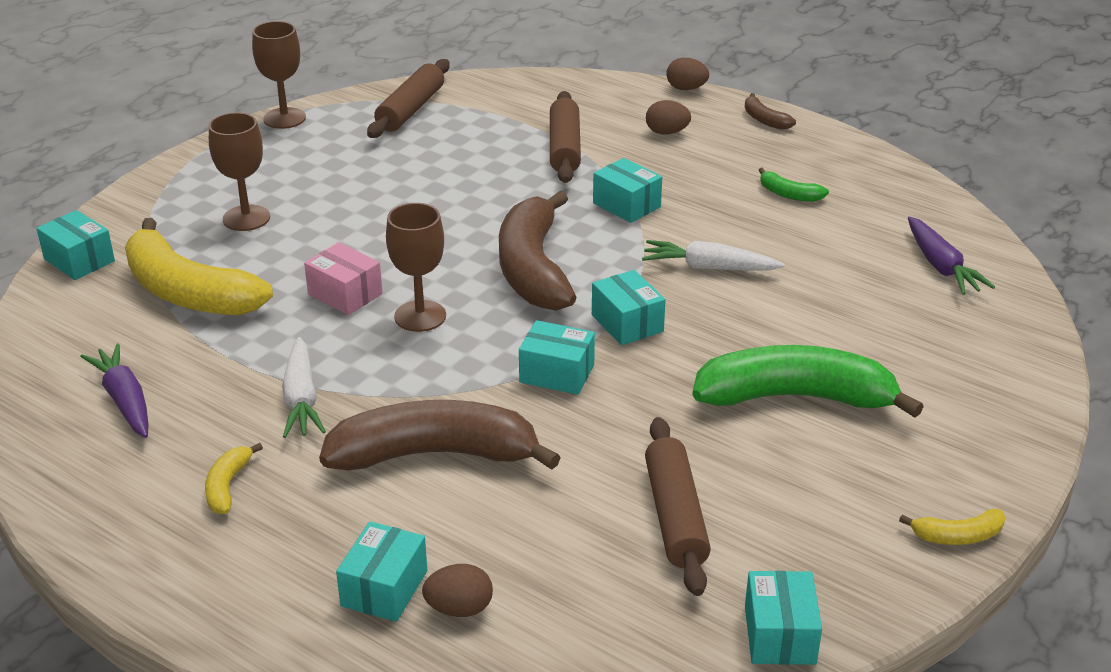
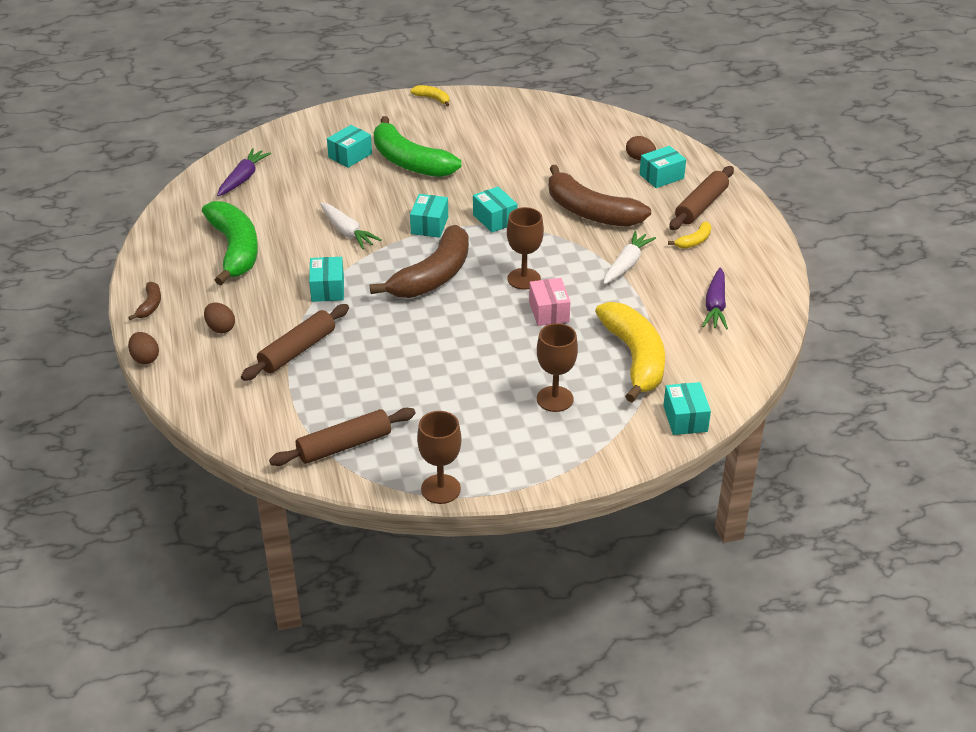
camera: 140 degrees left, 5 degrees up
(675, 516) = (522, 148): brown rolling pin -> brown rolling pin (701, 206)
(780, 635) = (537, 104): turquoise box -> turquoise box (350, 155)
(789, 194) = (235, 250): green banana -> green banana, size x2.33

